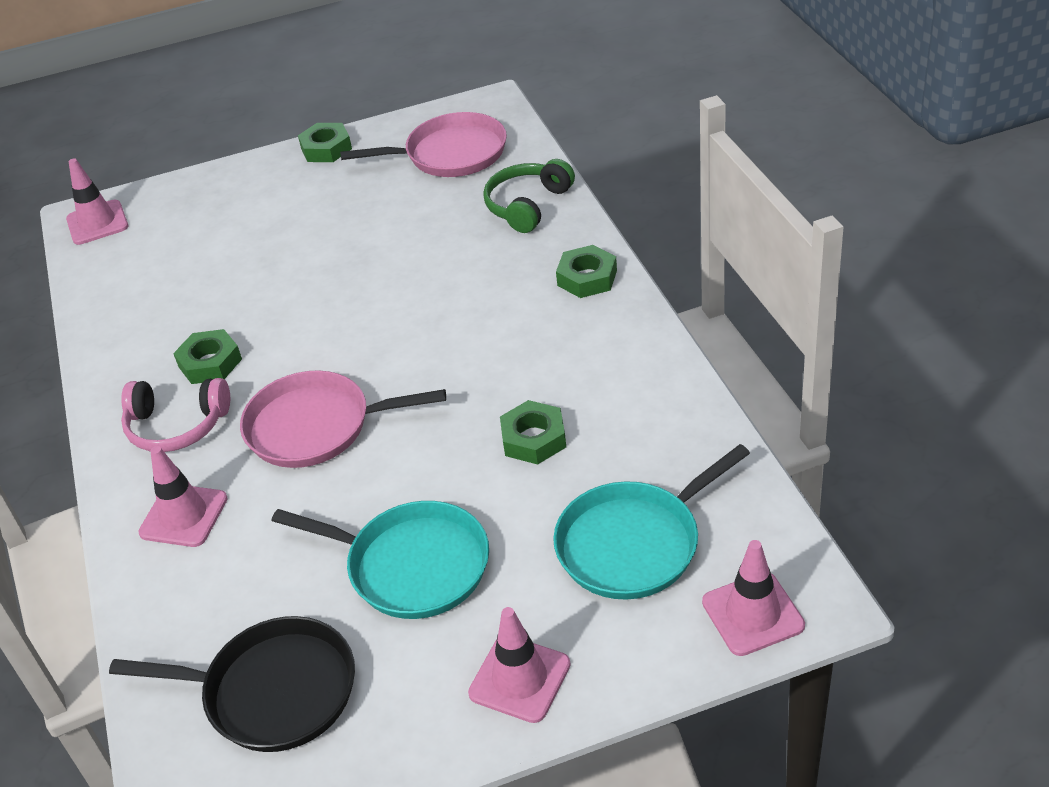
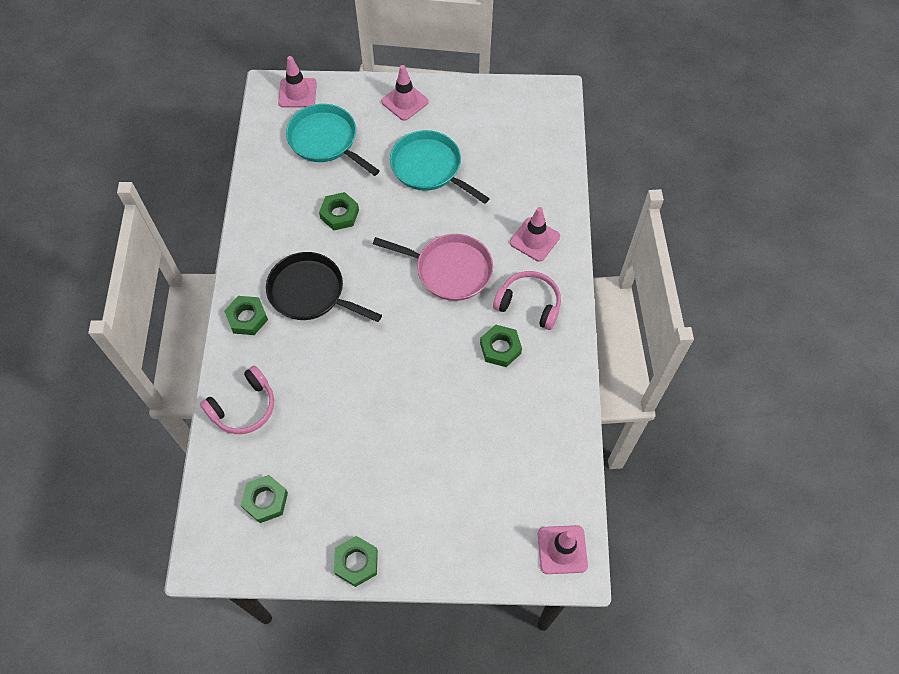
camera: 165 degrees left, 20 degrees up
(273, 691) = (509, 133): black pan -> black pan (310, 292)
(451, 154) = (265, 500): pink pan -> green nut
(528, 205) = (244, 407): green headphones -> pink headphones
(634, 544) = (325, 140): turquoise pan -> turquoise pan turned 120 degrees counterclockwise

